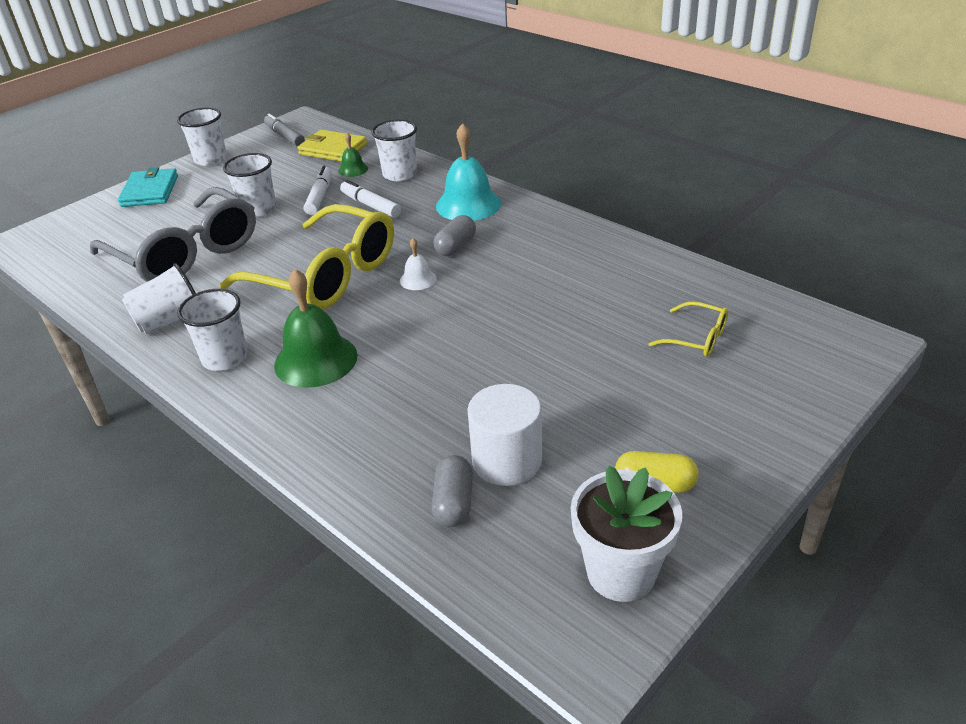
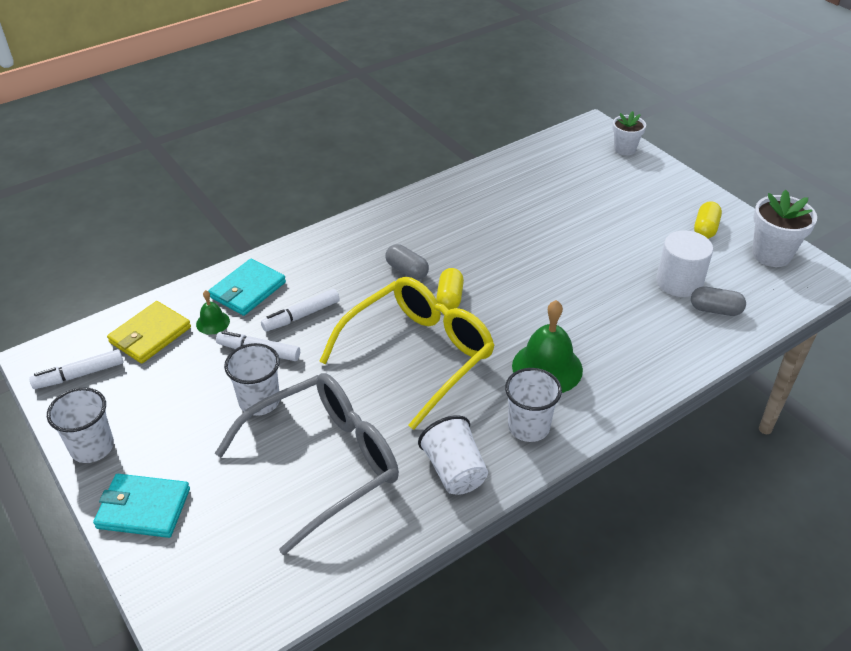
camera: 80 degrees left, 5 degrees up
(285, 136) = (79, 375): grey marker -> white marker
(399, 174) = (248, 290): white cup -> turquoise wallet
(418, 279) = (449, 298): white bell -> yellow capsule
(468, 204) = (337, 254): turquoise bell -> none
(696, 338) = (572, 183): yellow glasses -> none
(825, 380) = (624, 149): none -> white flower pot

